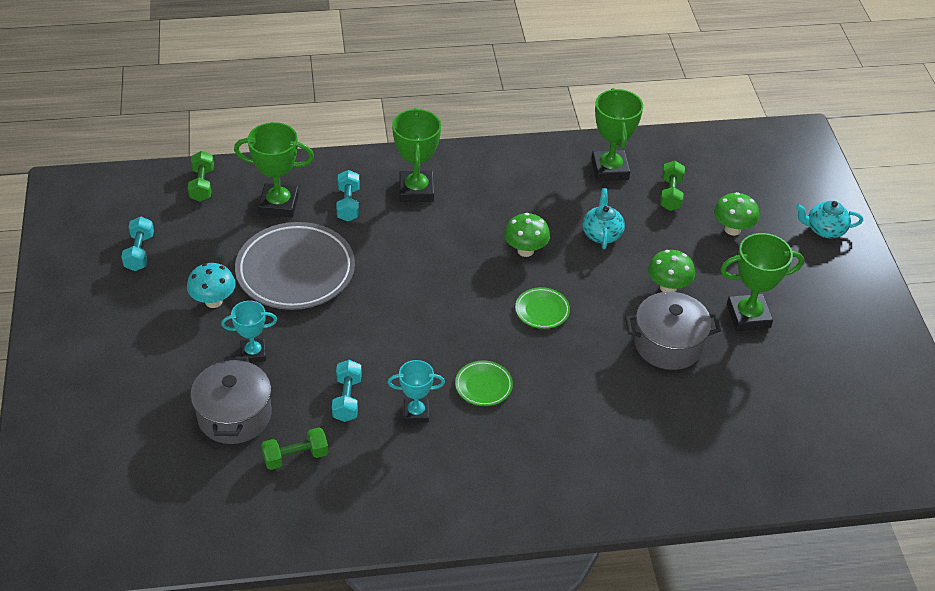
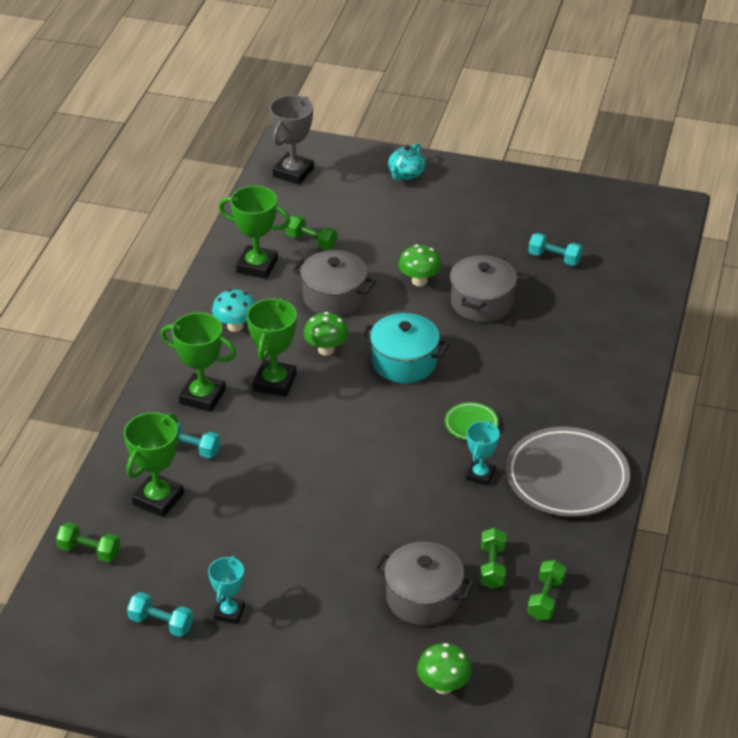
camera: 65 degrees left, 5 degrees down
(213, 301) = (266, 580): turquoise mushroom -> turquoise mushroom (235, 326)
(253, 353) = (352, 566): turquoise trophy -> turquoise trophy (229, 612)
(270, 511) = (545, 599): none -> green dumbbell
(295, 271) = (260, 510): grey plate -> grey plate (567, 477)
(347, 399) = (442, 515): turquoise dumbbell -> turquoise dumbbell (554, 258)
(542, 310) = (404, 362): green plate -> turquoise pot
(602, 234) = (334, 297): turquoise teapot -> grey pot
(732, 229) = (375, 222): green mushroom -> green mushroom (443, 686)
(748, 316) = (475, 249): green trophy -> green trophy (274, 382)
(762, 151) = (293, 172): none -> grey trophy

